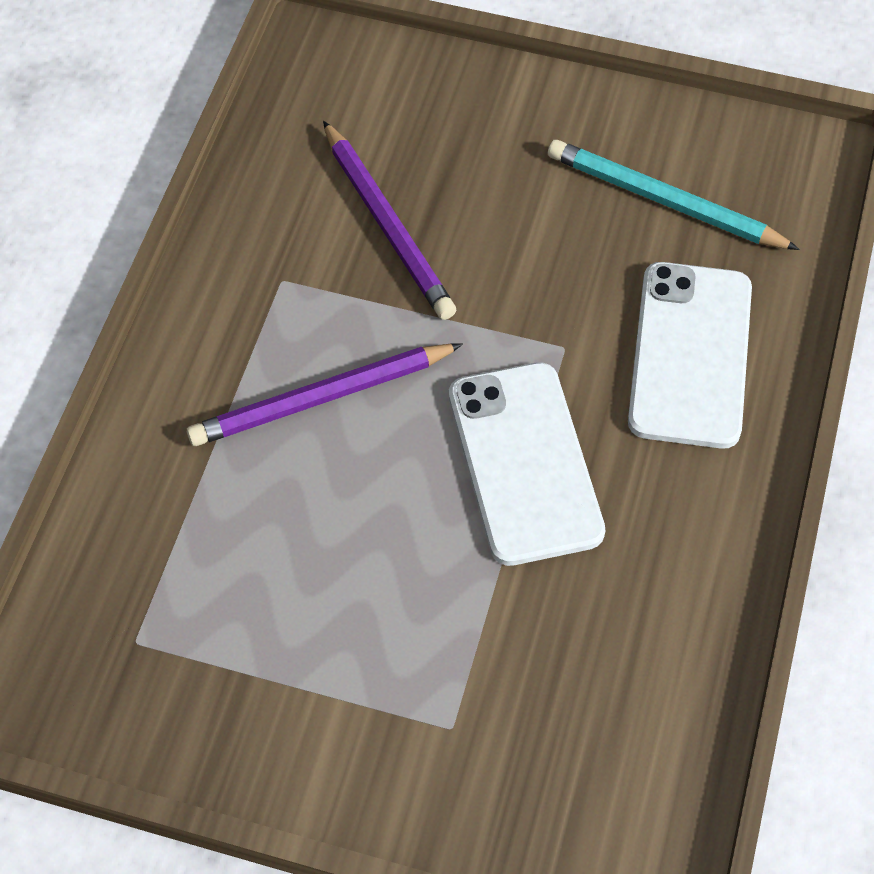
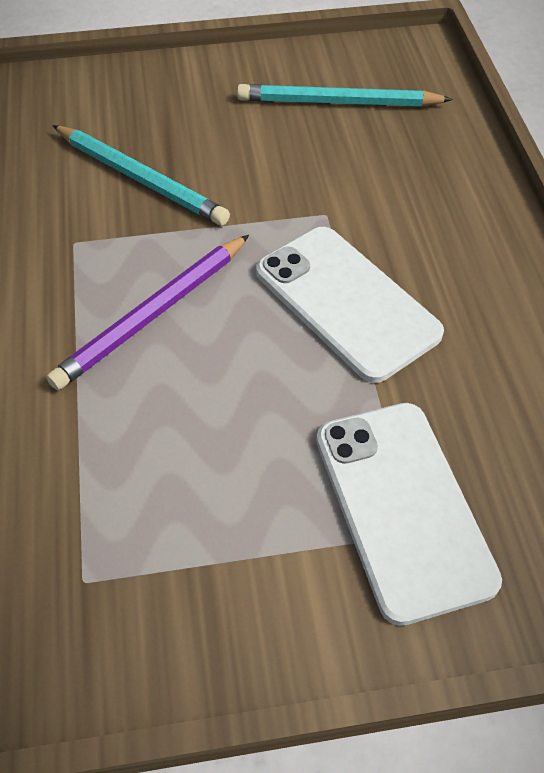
camera: 25 degrees left, 5 degrees down
(387, 225) = (140, 178): purple pencil -> turquoise pencil
(690, 355) = (421, 188): white phone -> white phone (403, 507)

